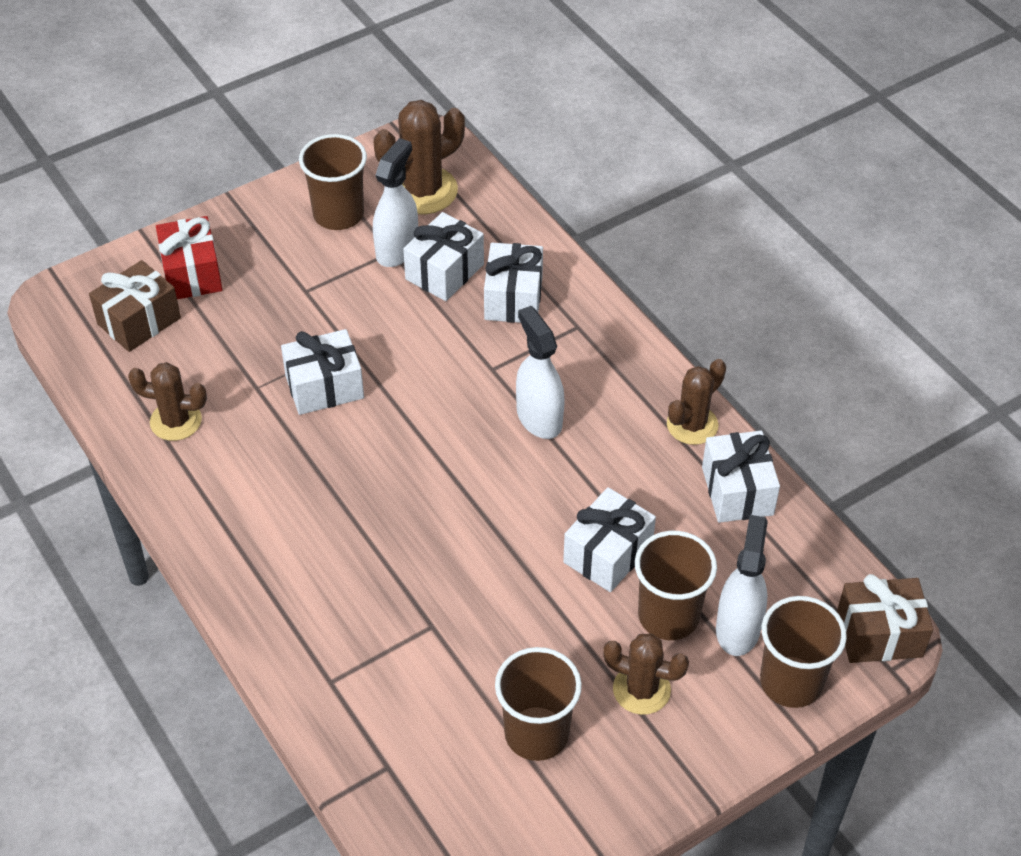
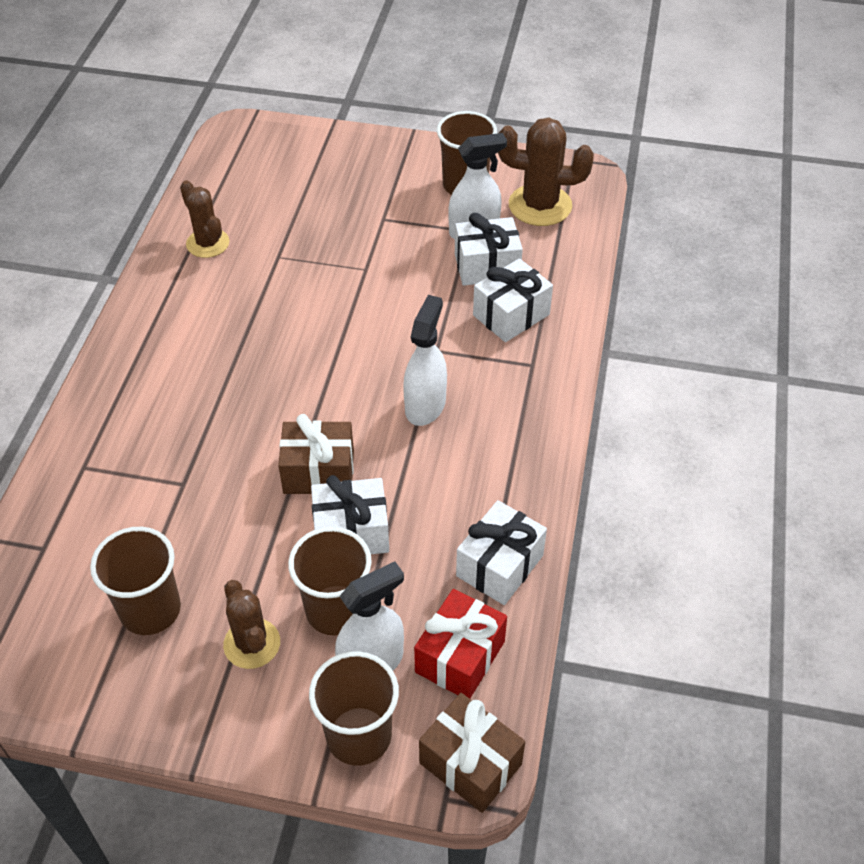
camera: 45 degrees right, 0 degrees up
(139, 321) = (264, 171): brown gift -> brown gift (319, 472)
(192, 273) = (330, 164): red gift -> red gift (460, 657)
(324, 387) = (317, 285): white gift -> none
(692, 425) = (527, 493): brown cactus -> none

